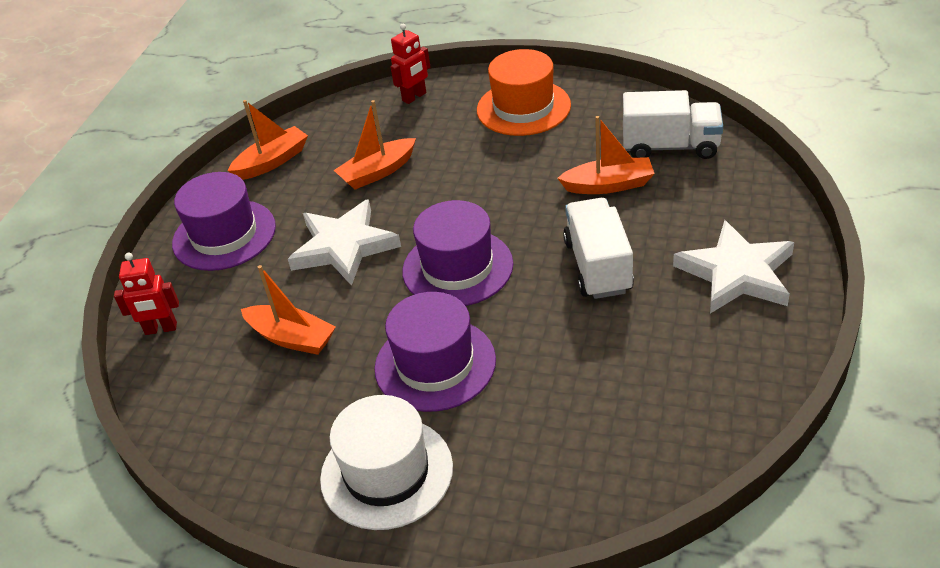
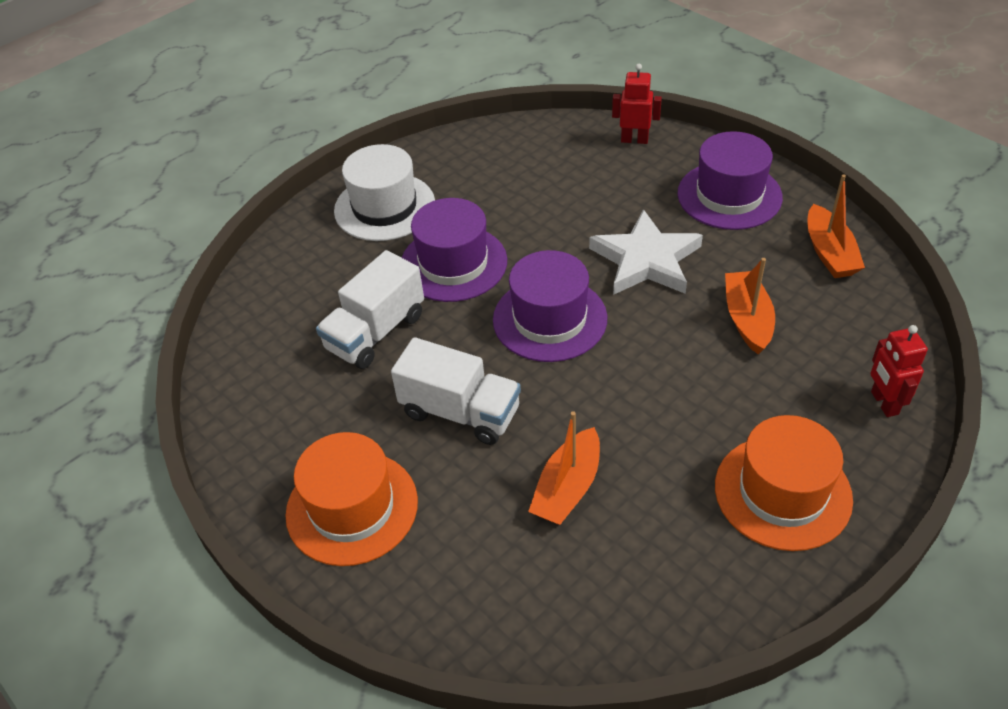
camera: 120 degrees right, 5 degrees up
(161, 329) = (634, 140): red robot -> red robot turned 75 degrees clockwise
(291, 338) = (558, 200): orange boat -> none
(670, 147) = (586, 588): white truck -> white truck (376, 332)
(736, 273) = (352, 507): white star -> orange hat

